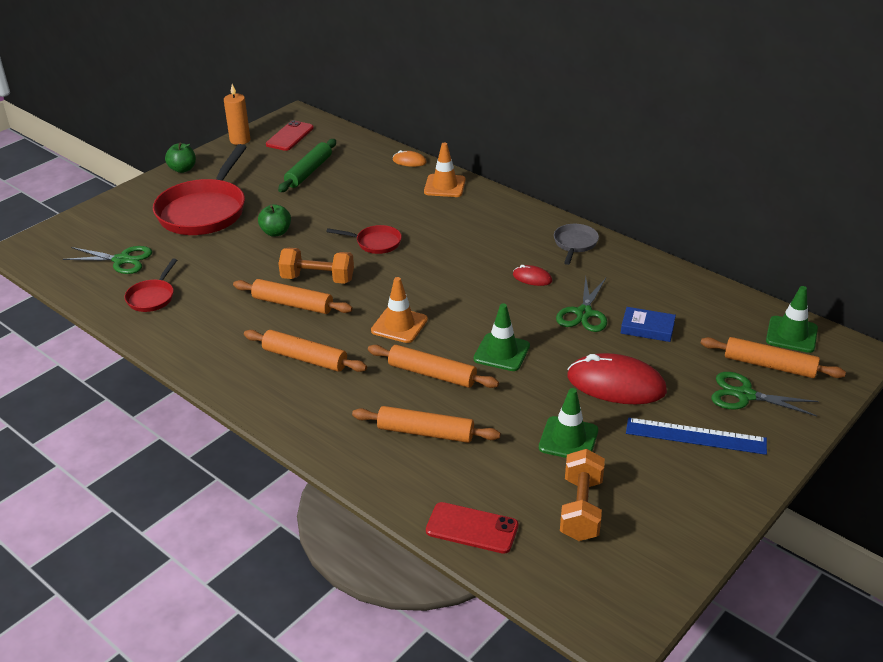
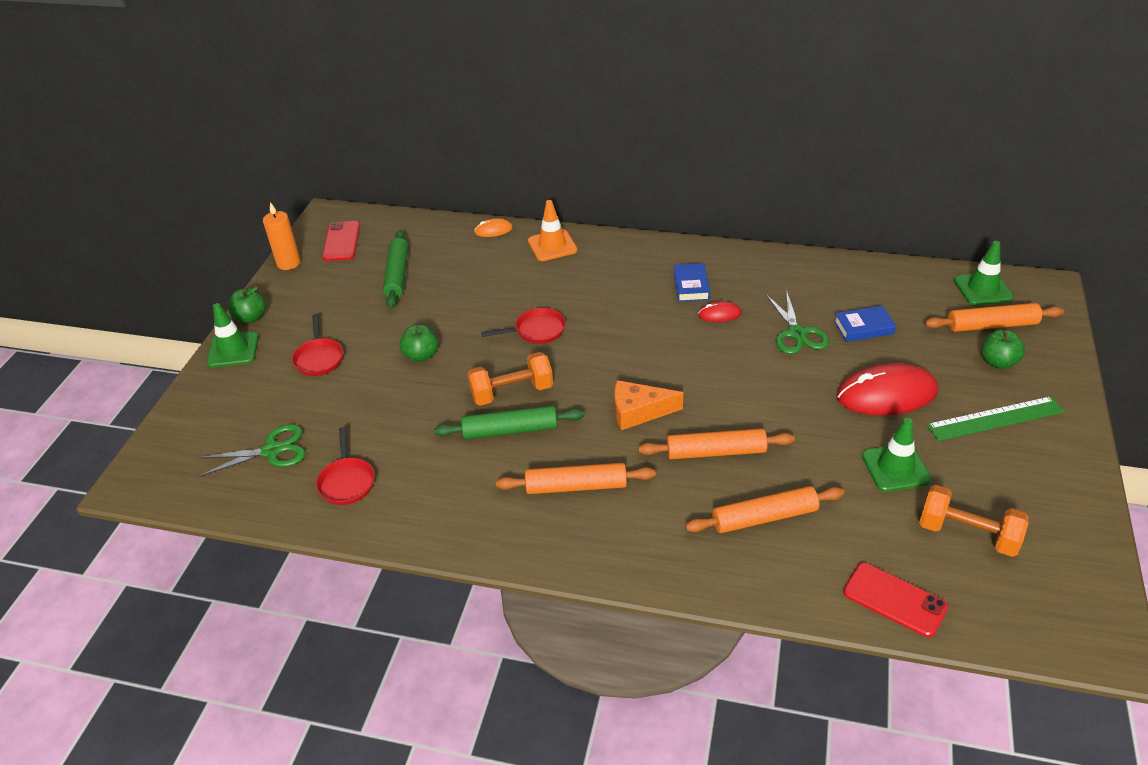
camera: 25 degrees left, 5 degrees up
(204, 211) = (319, 358): red pan -> red pan, size x0.48
(293, 304) = (510, 430): orange rolling pin -> green rolling pin
(399, 325) = (638, 412): orange traffic cone -> orange cheese
(472, 528) = (894, 600): red phone -> red phone turned 45 degrees clockwise
(501, 352) = (759, 403): green traffic cone -> green traffic cone (233, 350)
(529, 250) = (691, 286): none -> blue book
(575, 244) = (727, 265): grey pan -> none
(581, 509) = (967, 534): orange dumbbell -> orange dumbbell turned 45 degrees counterclockwise
(695, 436) = (995, 419): blue ruler -> green ruler
(745, 395) = (998, 362): green scissors -> green apple

